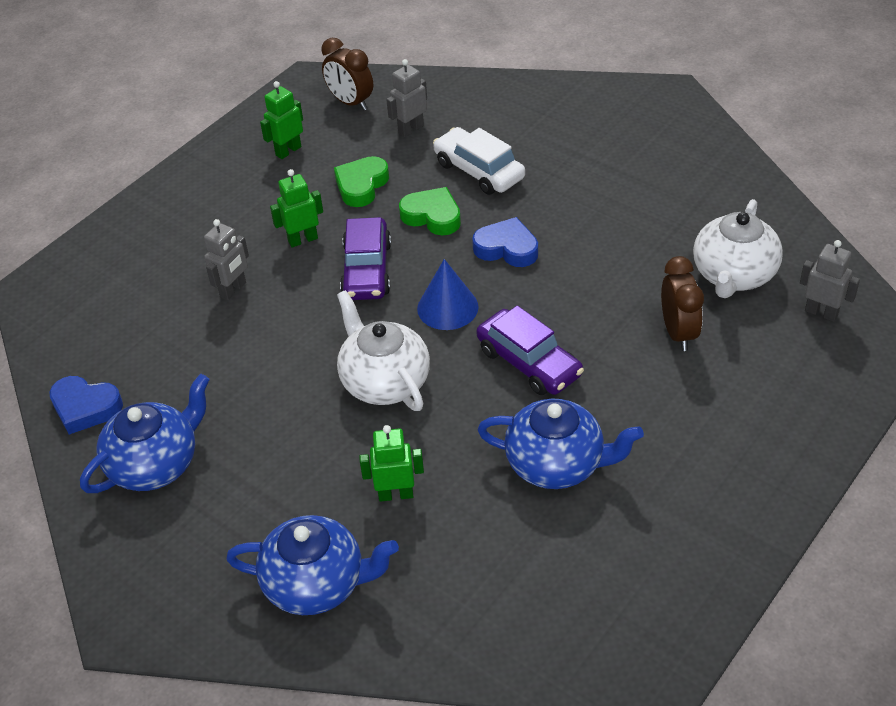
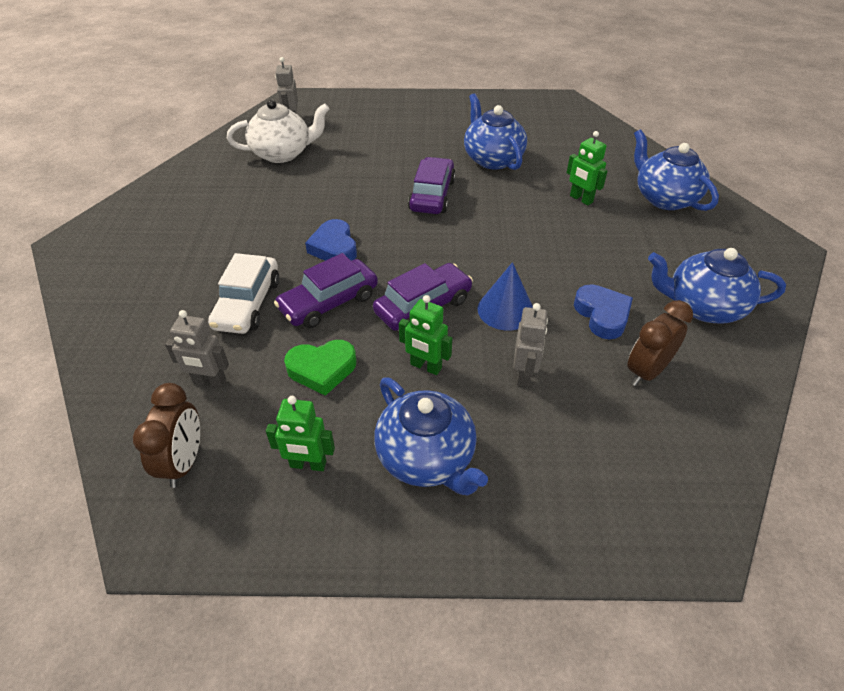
camera: 130 degrees left, 0 degrees up
(85, 408) = (726, 381): blue heart -> blue heart (602, 315)
(230, 203) = (427, 458): none -> blue teapot
(233, 290) = (524, 374): grey robot -> grey robot turned 105 degrees clockwise
(384, 381) = (513, 243): white teapot -> none
(432, 216) = (329, 302): green heart -> purple car
(447, 307) = (420, 247): blue cone -> blue cone (505, 310)
(678, 333) = (352, 155): brown clock -> brown clock (646, 371)

